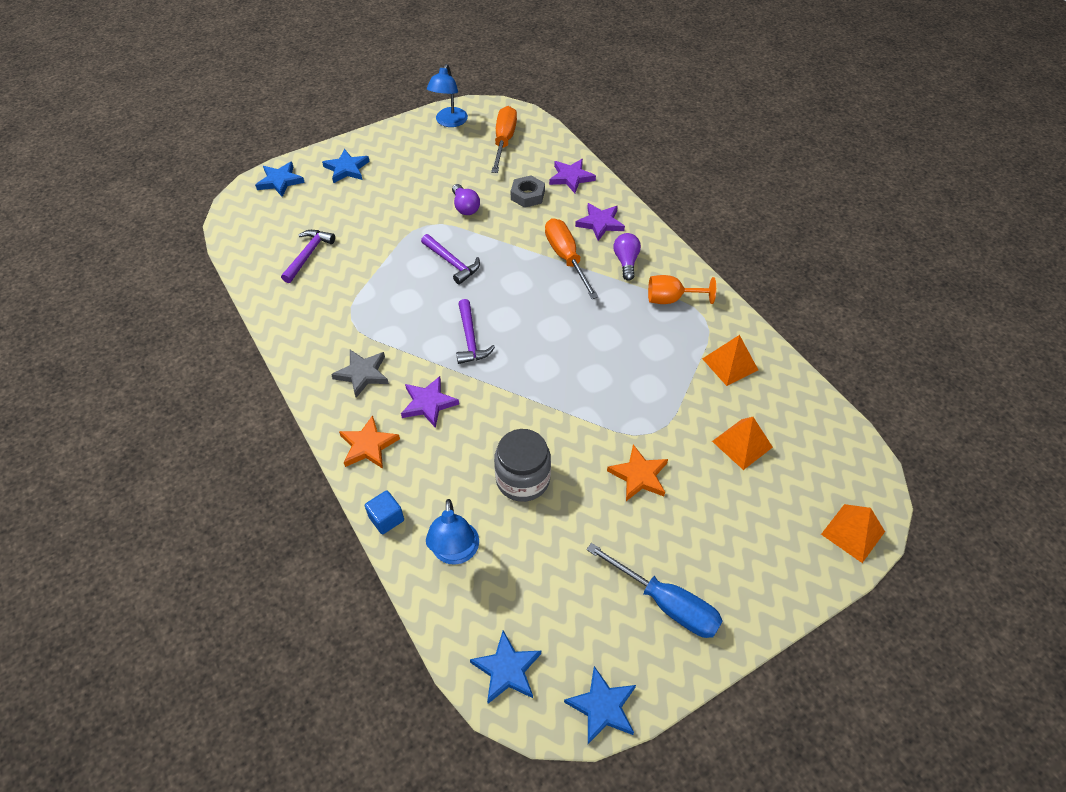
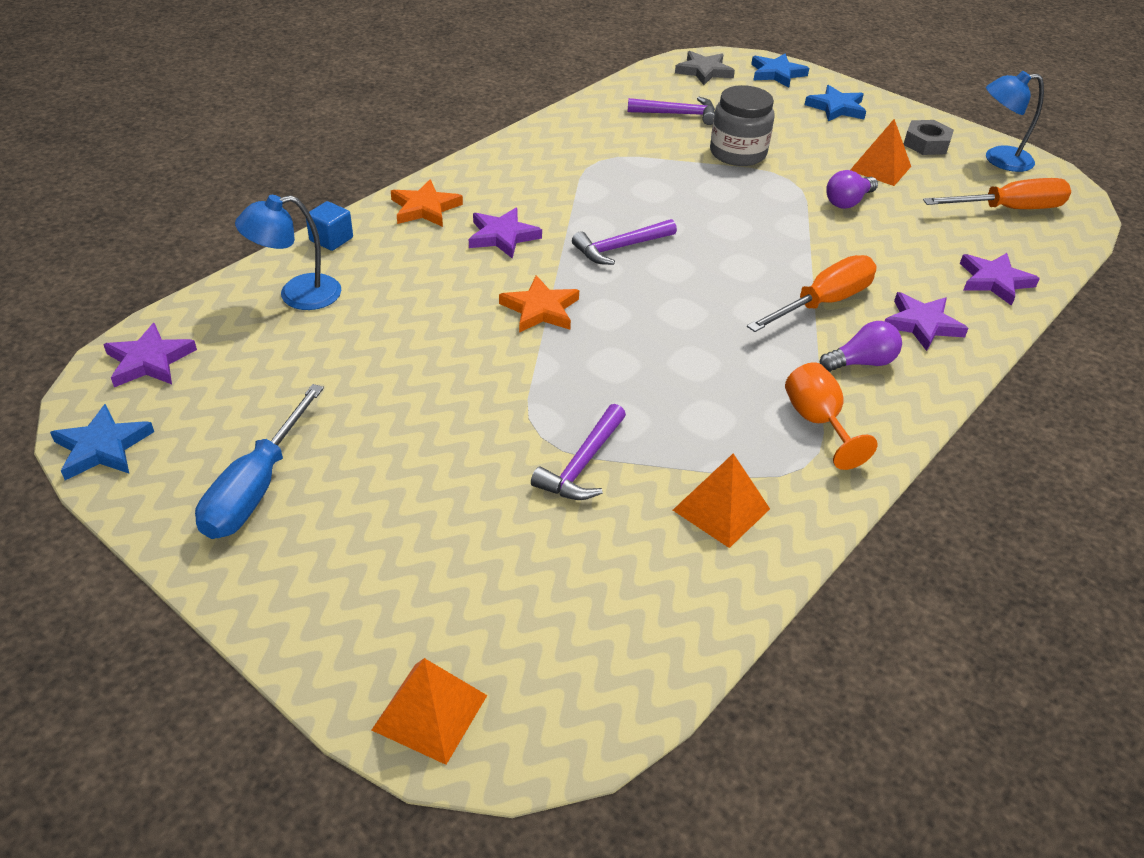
camera: 70 degrees right, 10 degrees down
(362, 374) = (523, 184): grey star -> grey star (704, 71)
(452, 263) = (739, 210): purple hammer -> purple hammer (582, 464)
(507, 669) = (149, 361): blue star -> purple star
(523, 479) = (417, 328): grey jar -> grey jar (738, 153)
(527, 195) = (918, 248): grey nut -> grey nut (926, 143)
(639, 475) = (459, 432): orange star -> orange star (540, 309)
(742, 444) = (561, 542): orange pyramid -> orange pyramid (880, 168)

